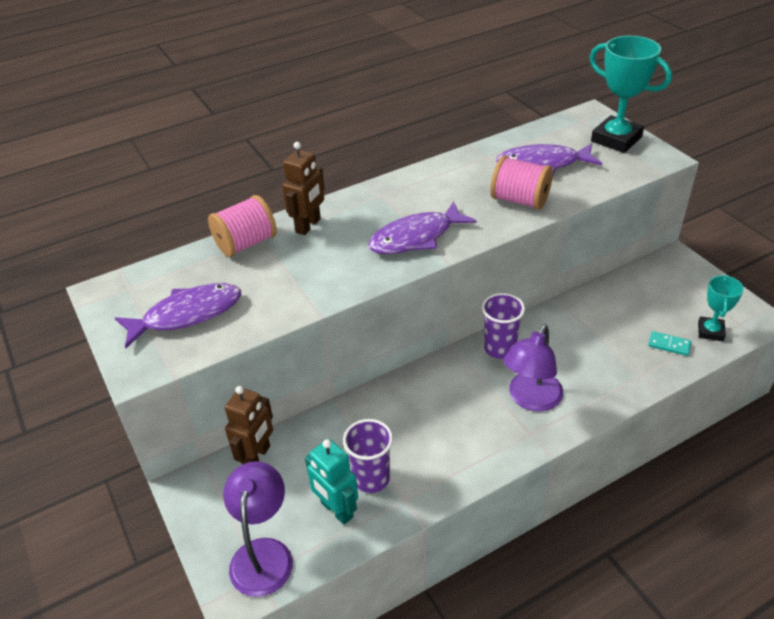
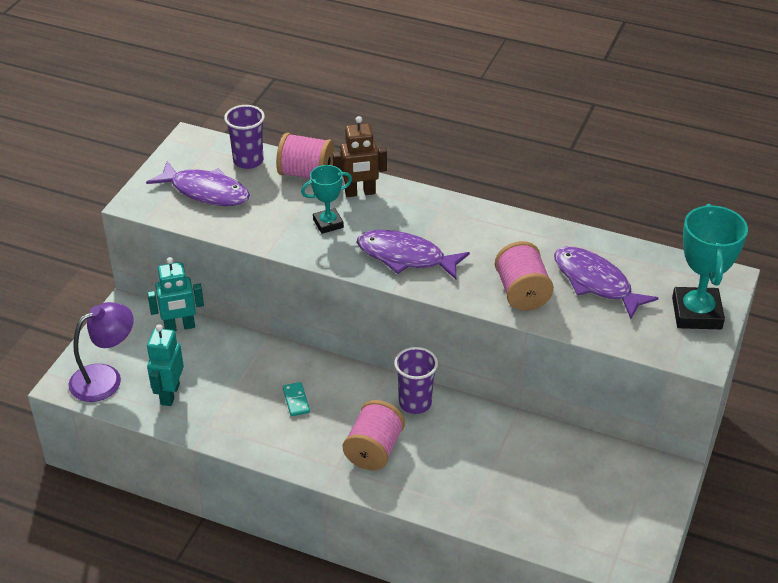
camera: 50 degrees right, 0 degrees up
(257, 457) = (179, 327): brown robot -> turquoise robot
(371, 479) = (212, 397): purple cup -> purple cup (248, 161)
(531, 399) = (374, 450): purple lamp -> pink spool
(669, 345) = (531, 514): turquoise domino -> turquoise domino (296, 400)
(710, 331) = (580, 538): turquoise trophy -> turquoise trophy (328, 223)

